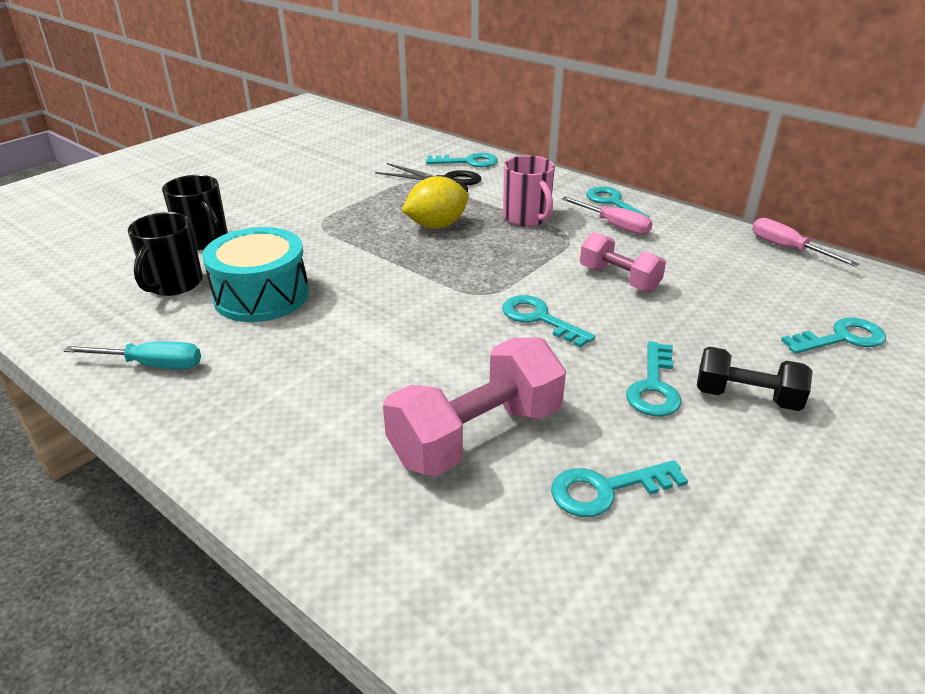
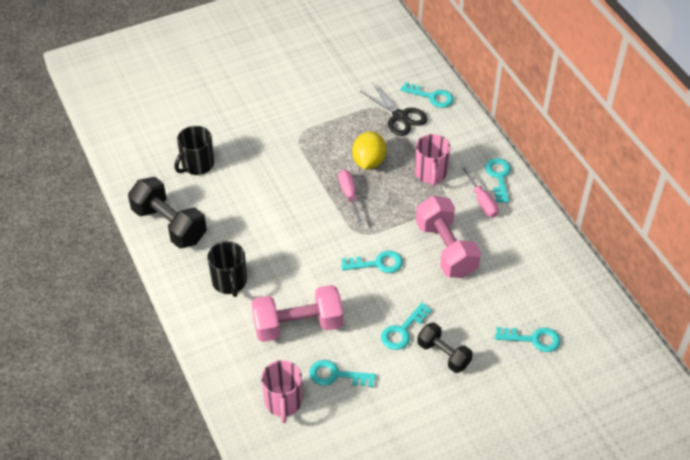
camera: 25 degrees right, 15 degrees up
(152, 365) = (169, 225): turquoise screwdriver -> black dumbbell
(204, 240) = (225, 129): black mug -> black mug (229, 282)
(262, 295) = (239, 191): turquoise drum -> none
(436, 225) = (368, 162): yellow lemon -> yellow lemon turned 75 degrees counterclockwise
(539, 319) = (377, 263): turquoise key -> turquoise key turned 105 degrees clockwise
(544, 578) = (283, 402): none -> pink mug
(619, 279) = (446, 249): pink dumbbell -> pink dumbbell, size x1.63
(788, 249) = (575, 261): pink screwdriver -> pink screwdriver (349, 196)

